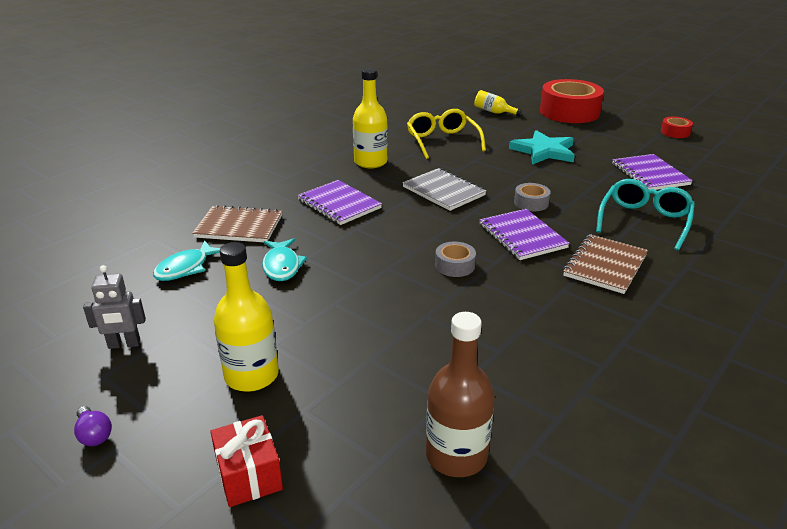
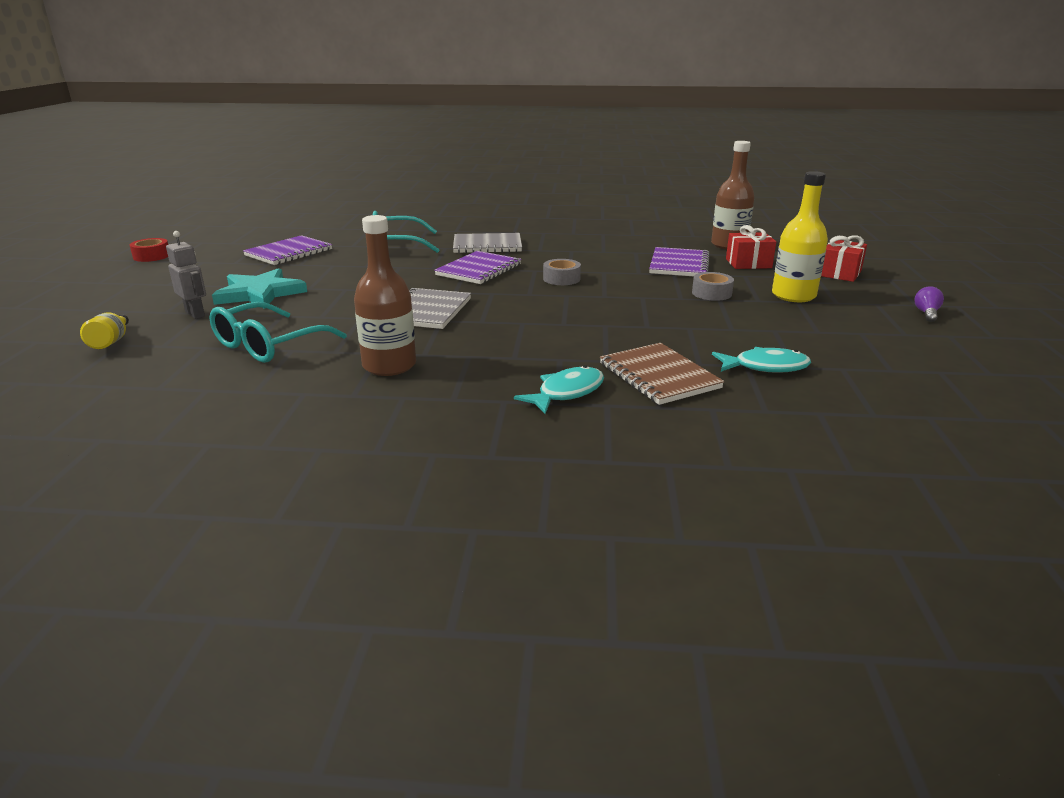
camera: 125 degrees left, 5 degrees down
(124, 344) = (875, 342): grey robot -> grey robot (195, 314)
(282, 266) = (678, 330): turquoise fish -> turquoise fish (566, 393)
(339, 204) = (529, 346): purple notebook -> purple notebook (679, 264)
(369, 416) = (748, 263): none -> red gift
(370, 162) = (389, 365): yellow bottle -> brown bottle
(442, 141) = (268, 345): yellow glasses -> turquoise glasses
(531, 203) = (408, 277): grey tape -> grey tape (711, 293)
(569, 112) = (91, 304): red tape -> none
(605, 265) = (487, 245): brown notebook -> grey notebook

